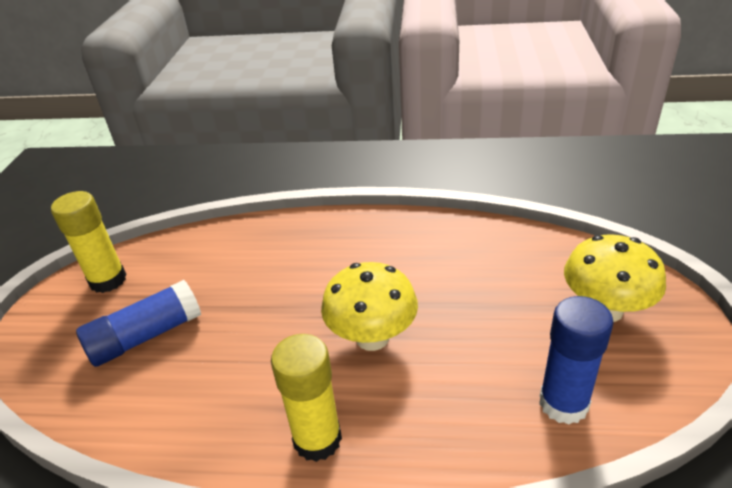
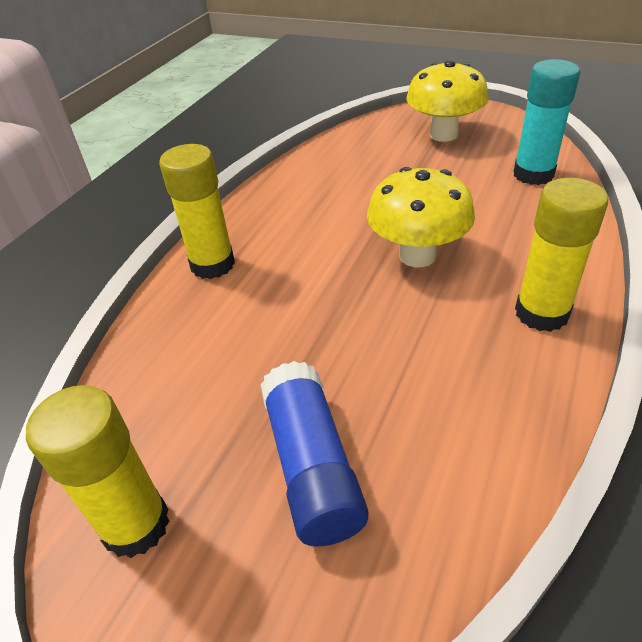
camera: 70 degrees left, 5 degrees up
(321, 229) = (212, 264): none -> yellow glue stick
(563, 403) = (533, 174): blue glue stick -> turquoise glue stick

